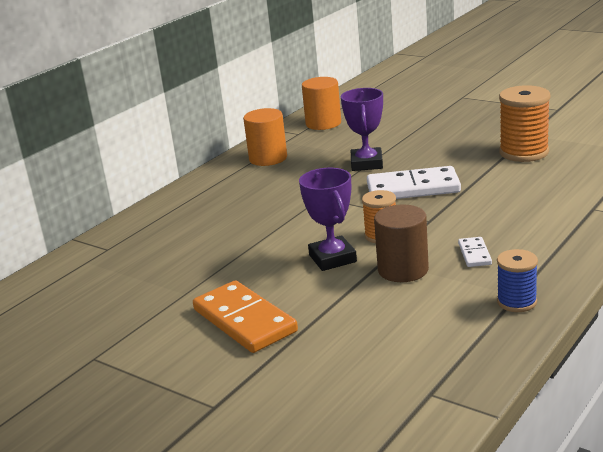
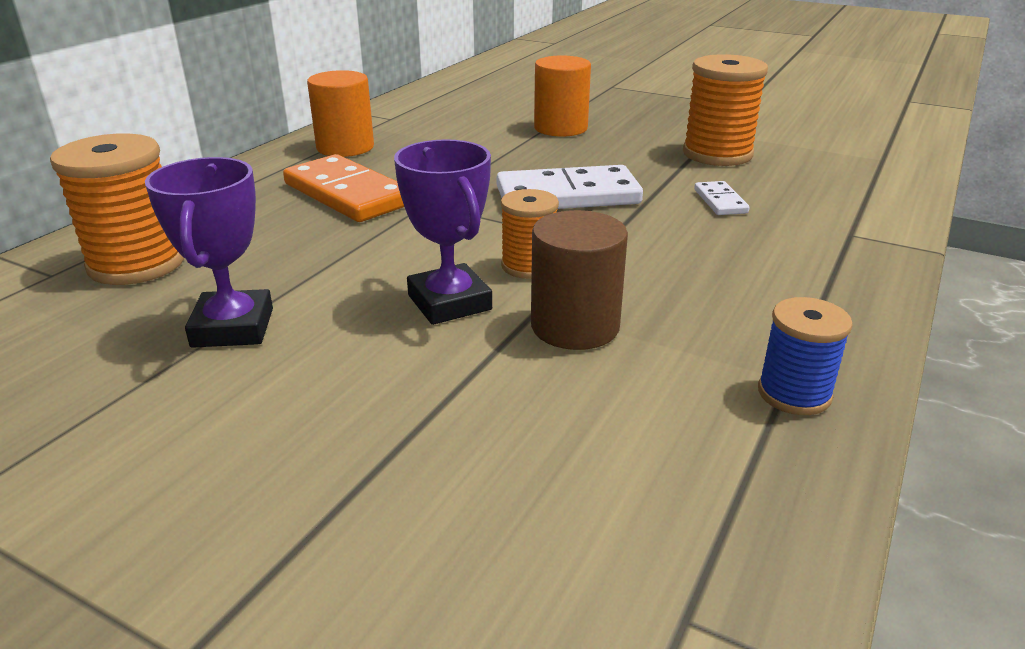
camera: 10 degrees left, 5 degrees up
(153, 241) = (137, 264): none -> orange spool
(244, 321) = (280, 424): orange domino -> orange domino (347, 194)
(323, 123) = (426, 108): orange cylinder -> orange cylinder (560, 128)
(366, 164) = (493, 160): purple trophy -> purple trophy (233, 327)
(474, 254) = (691, 301): white domino -> white domino (720, 201)

